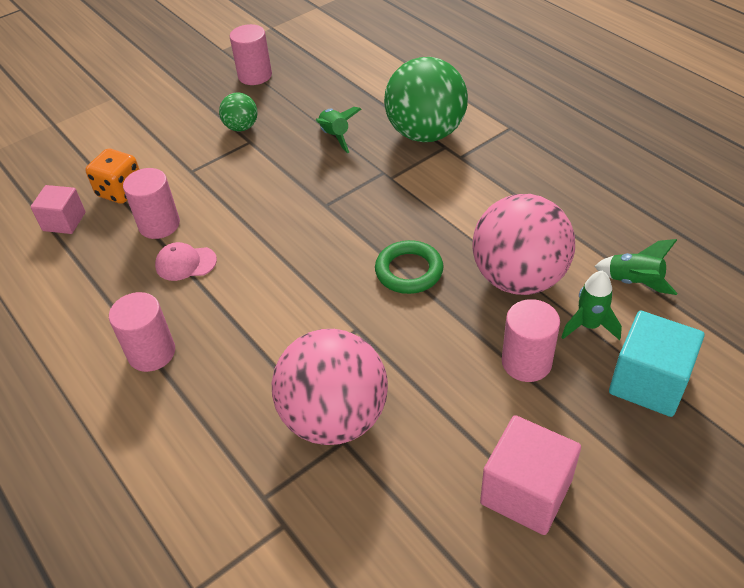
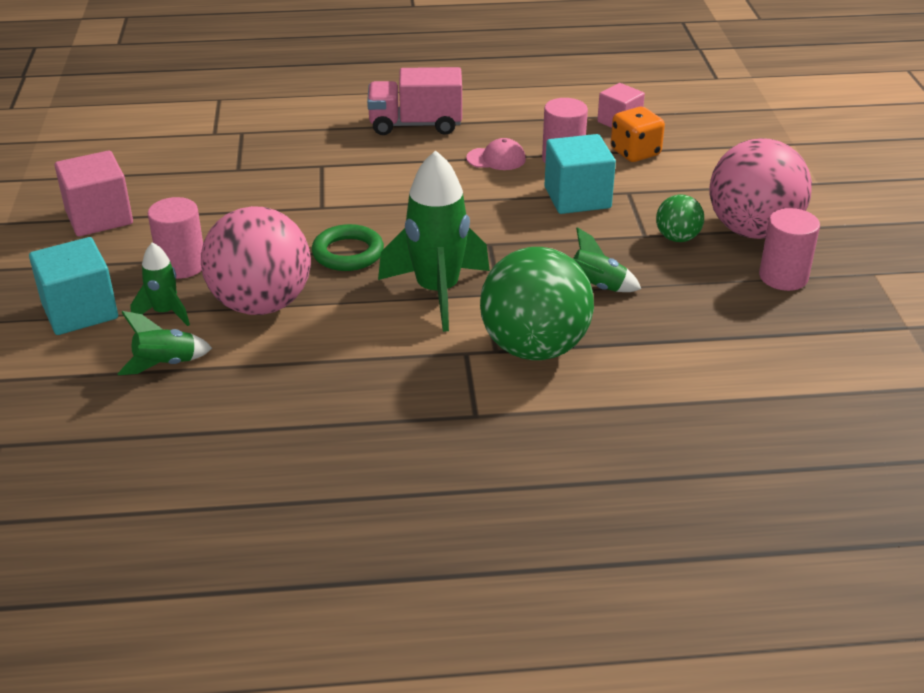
camera: 120 degrees right, 10 degrees down
(151, 353) = (415, 125): pink cylinder -> pink truck
(185, 263) = (496, 159): pink cap -> pink cap turned 60 degrees clockwise
(219, 191) = (577, 197): none -> turquoise cube
(334, 418) = (259, 172): pink ball -> pink ball (752, 230)
(410, 199) = (437, 292): none -> green rocket

